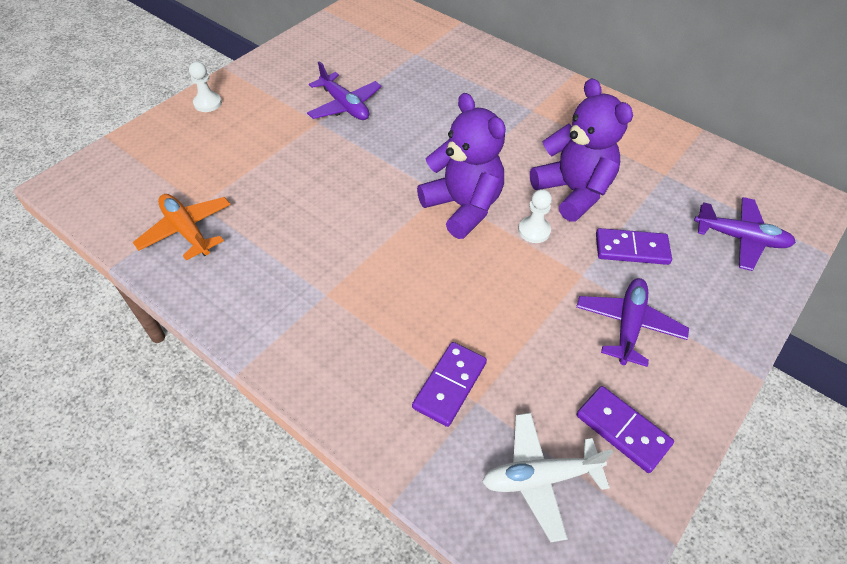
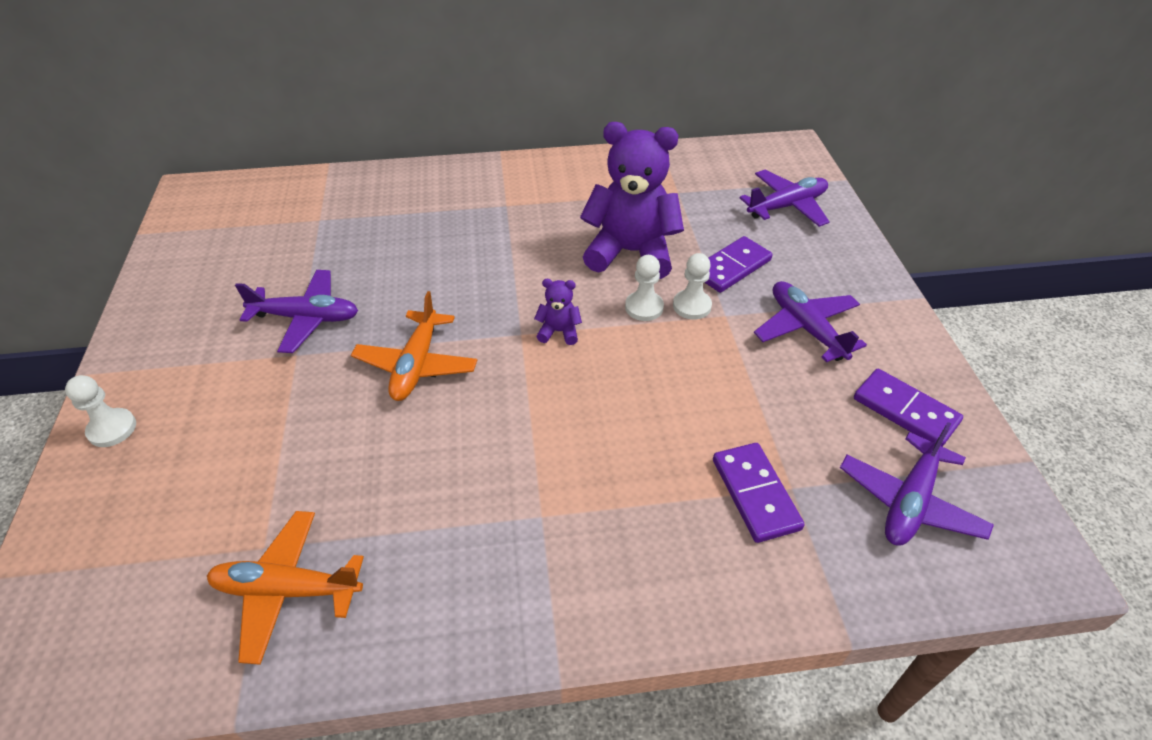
camera: 45 degrees left, 5 degrees down
(365, 169) = (416, 365): none -> orange plane
(463, 207) = (559, 331): purple teddy bear -> purple teddy bear, size x0.43
(540, 478) = (909, 501): white plane -> purple plane
(567, 252) = (692, 306): none -> white pawn
(623, 430) = (905, 410): purple domino -> purple domino turned 45 degrees clockwise

